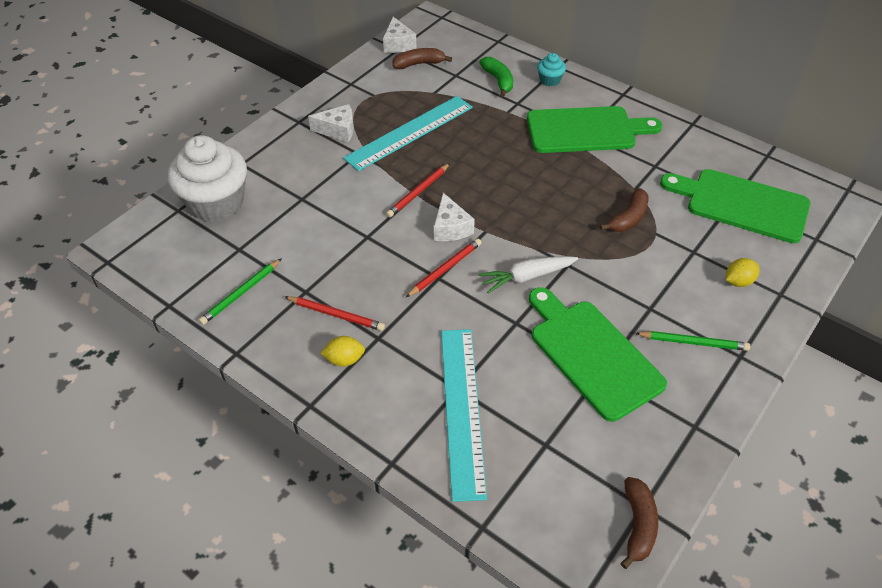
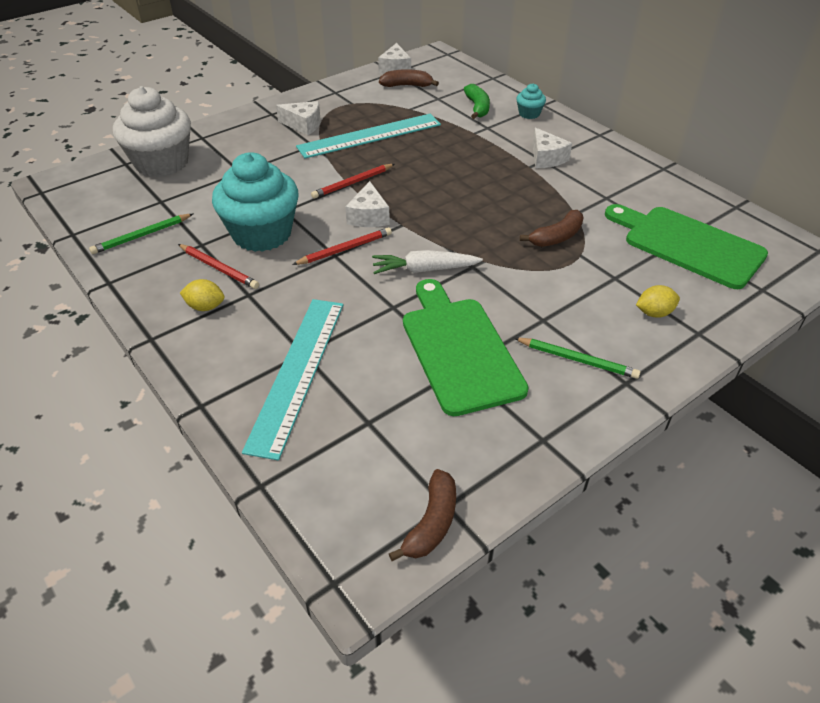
camera: 15 degrees right, 5 degrees down
(358, 267) = (262, 234): none -> turquoise cupcake
(585, 130) = (546, 158): green cutting board -> white cheese

